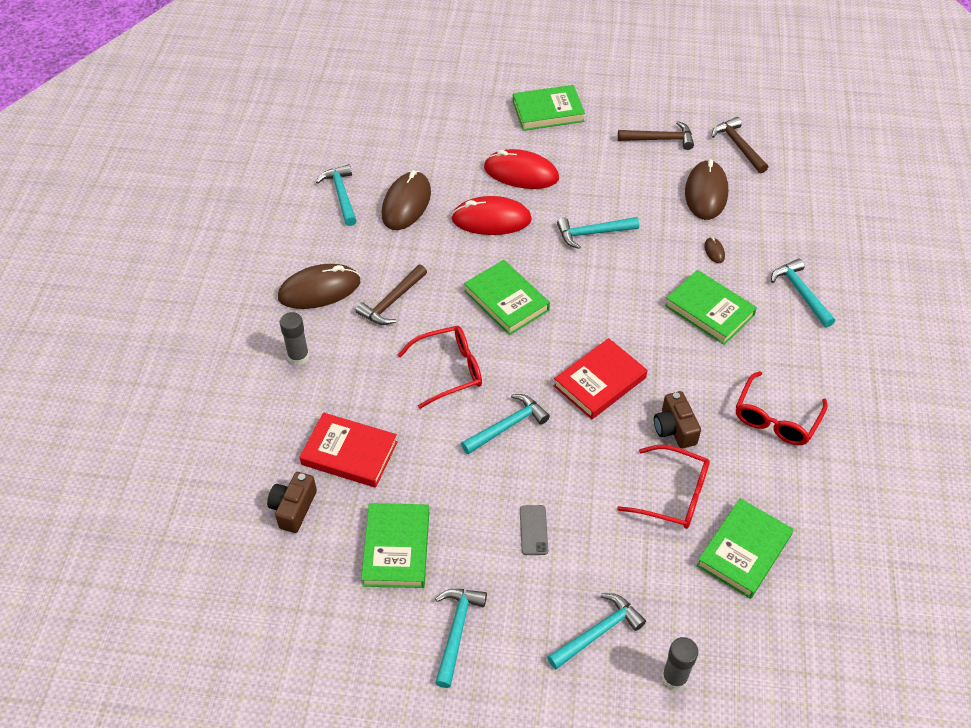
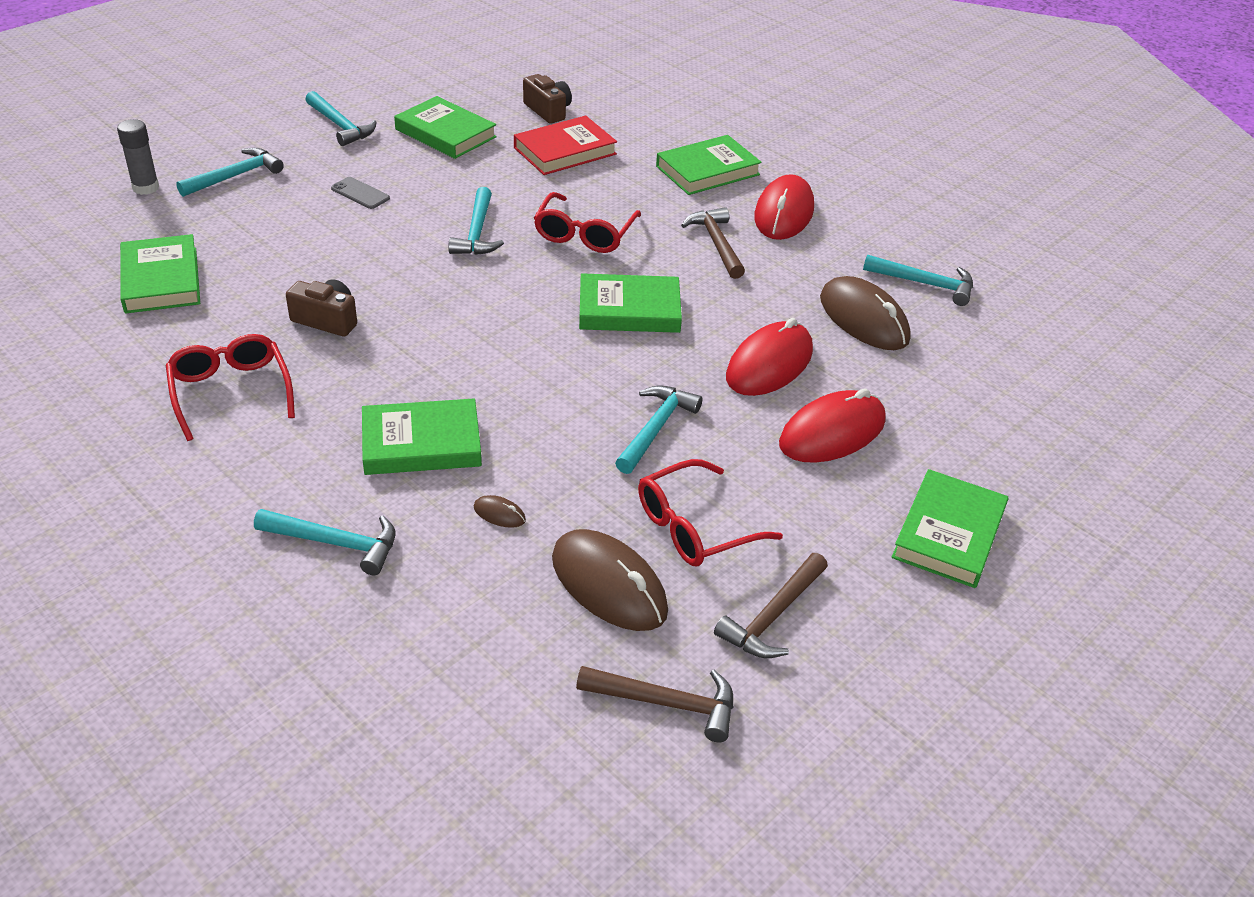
camera: 125 degrees right, 10 degrees down
(298, 356) = (707, 170): grey glue stick -> green book
(319, 290) = (784, 213): brown mouse -> red mouse
(598, 632) = (235, 176): turquoise hammer -> turquoise hammer turned 135 degrees counterclockwise
(599, 382) = (445, 308): red book -> none
(673, 495) = (270, 276): red glasses -> red glasses (695, 527)

